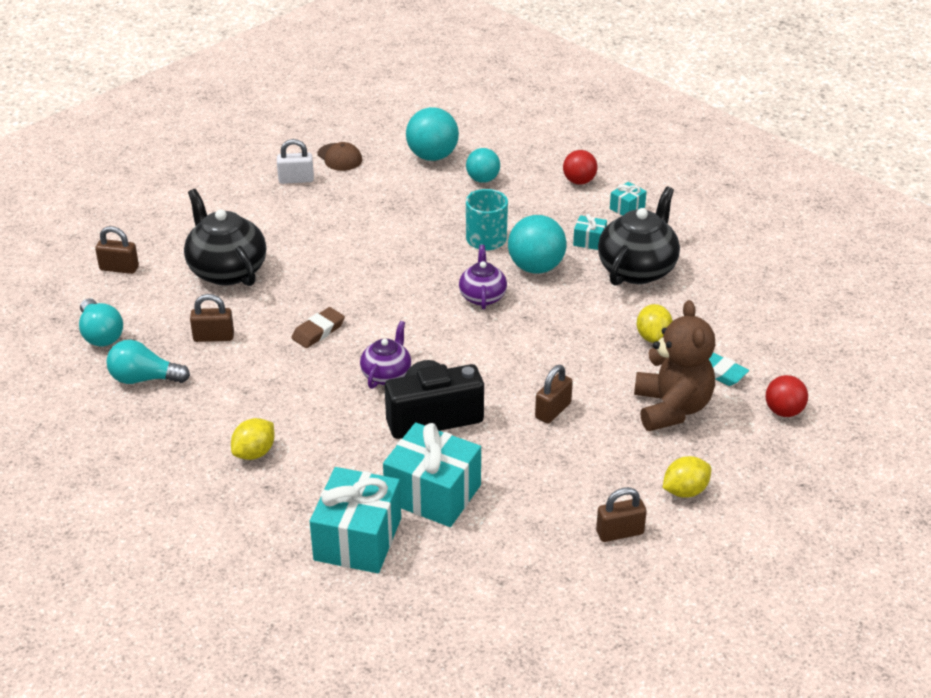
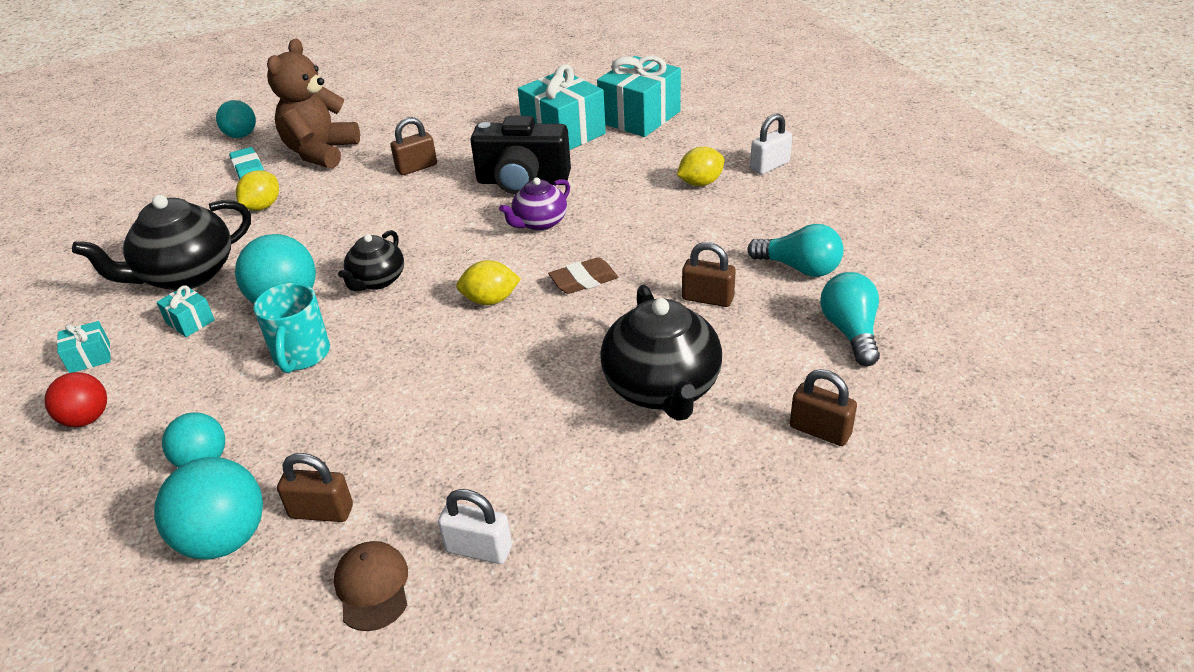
camera: 155 degrees left, 0 degrees up
(188, 492) = (769, 166): none -> white padlock
(482, 296) = (377, 281): purple teapot -> black teapot
(619, 532) = (449, 93): brown padlock -> brown padlock (321, 512)
(685, 491) = (378, 105): yellow lemon -> yellow lemon (490, 300)
(783, 411) = (241, 136): red ball -> turquoise ball

